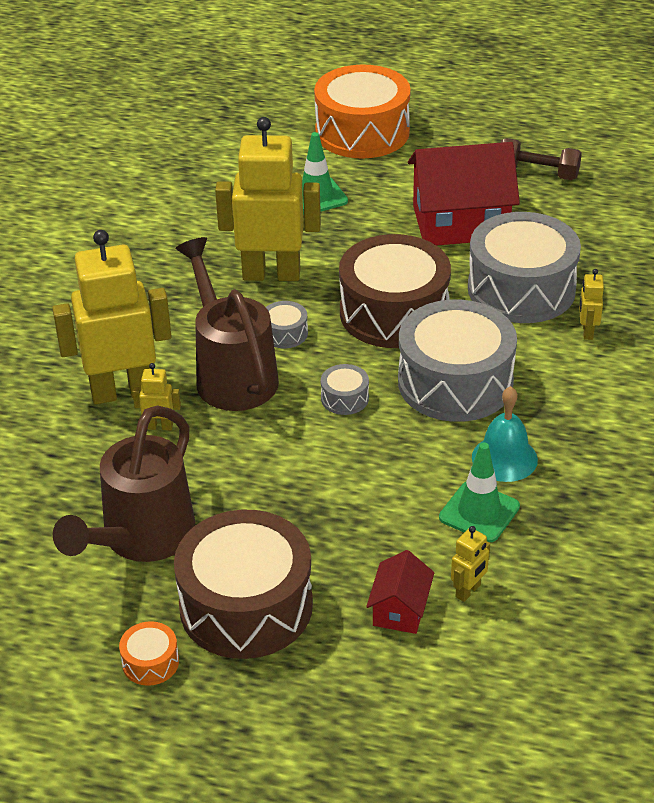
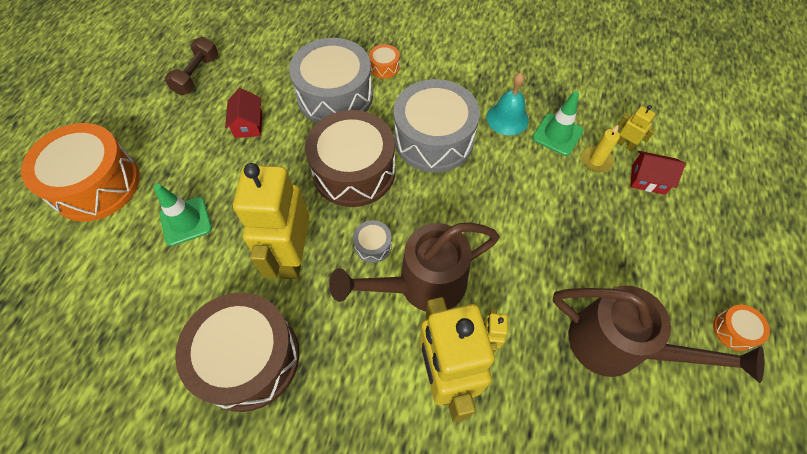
camera: 90 degrees left, 20 degrees up
(246, 606) = (666, 268): brown drum -> brown drum (248, 358)
(344, 398) = (451, 205): grey drum -> none
(432, 552) = (596, 161): none -> yellow candle
(460, 222) = (248, 124): red house -> red house, size x0.48
(587, 332) = (384, 67): yellow robot -> orange drum

